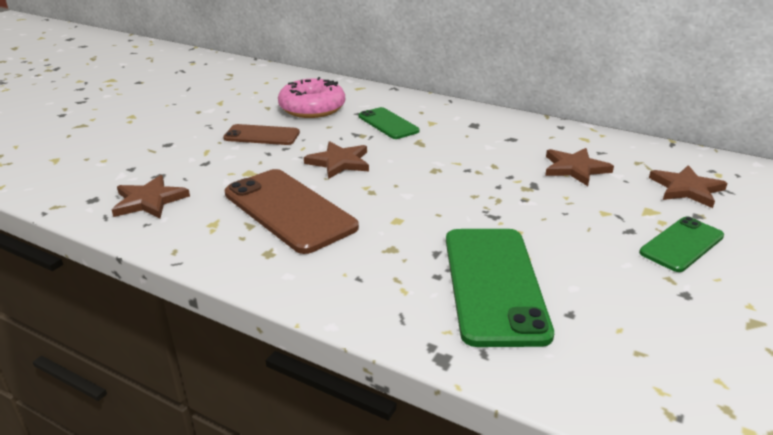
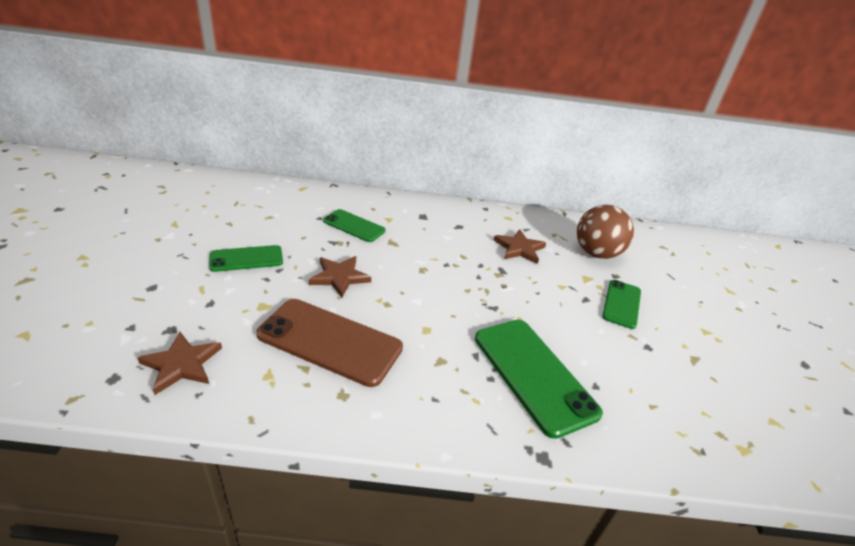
camera: 30 degrees left, 5 degrees up
(262, 135) = (246, 259): brown phone -> green phone
(312, 108) = (274, 218): pink donut -> none
(686, 189) = (596, 253): brown star -> brown ball

